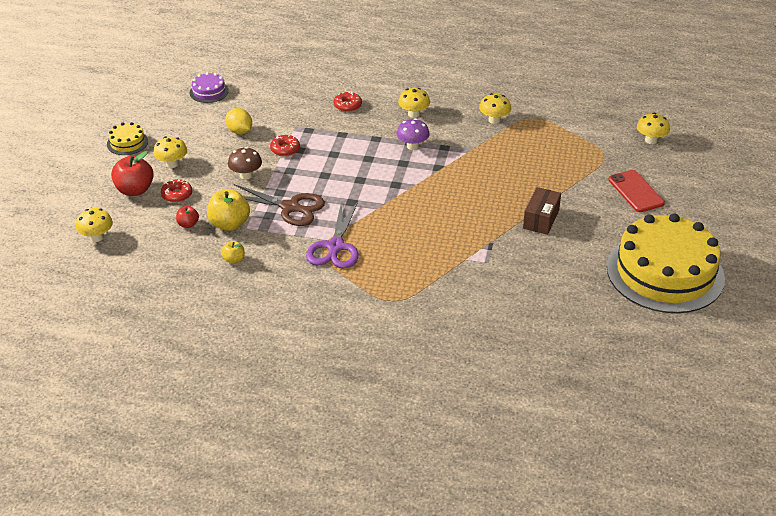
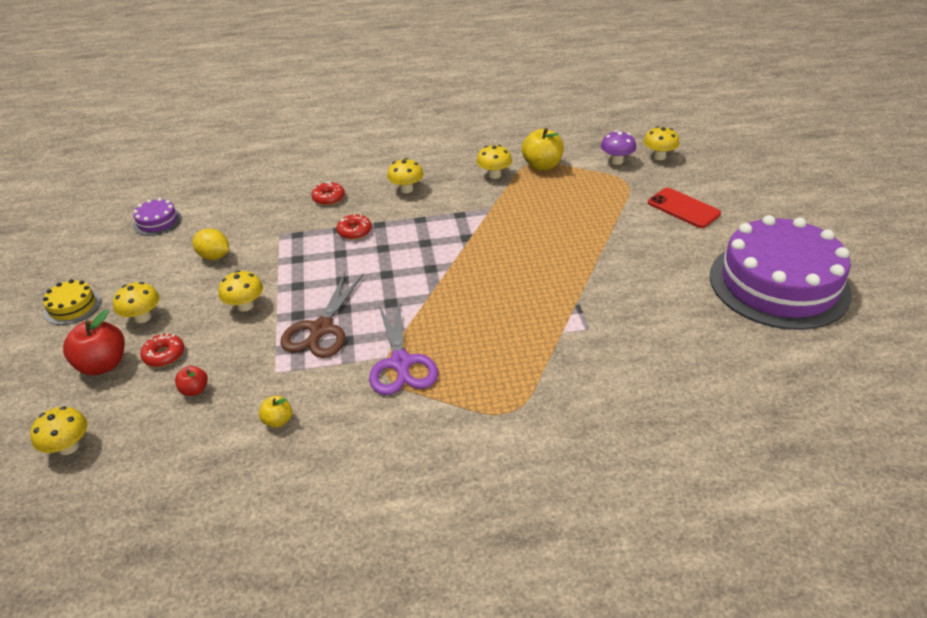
camera: 20 degrees left, 0 degrees up
(229, 224) = (251, 373): yellow apple -> yellow apple (542, 165)
(246, 175) = (245, 306): brown mushroom -> yellow mushroom
(285, 149) = (280, 263): red donut -> red donut (354, 231)
(291, 208) = (321, 330): brown scissors -> brown scissors turned 105 degrees clockwise
(412, 146) = (424, 222): purple mushroom -> purple mushroom (616, 161)
(541, 219) = (611, 263): brown box -> none
(665, 273) = (778, 284): yellow cake -> purple cake

